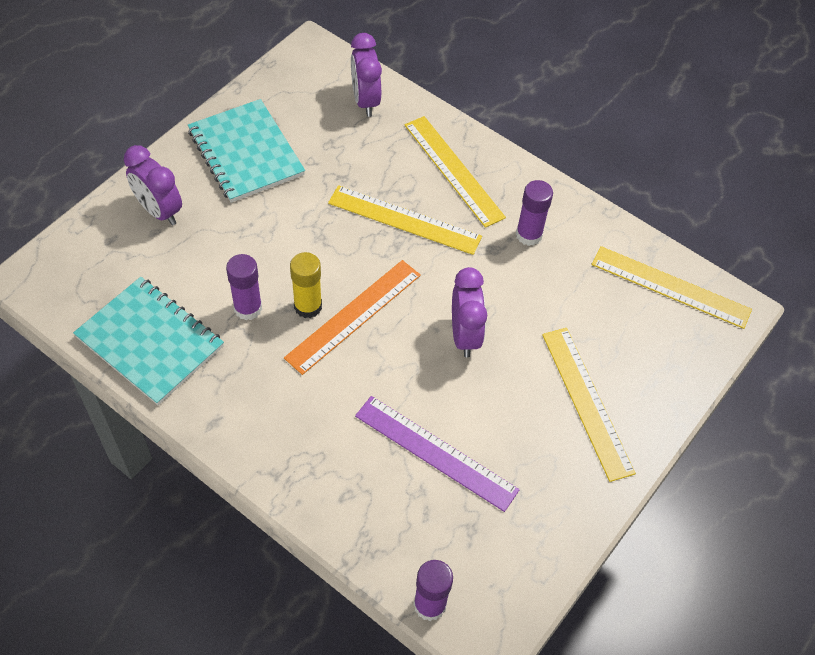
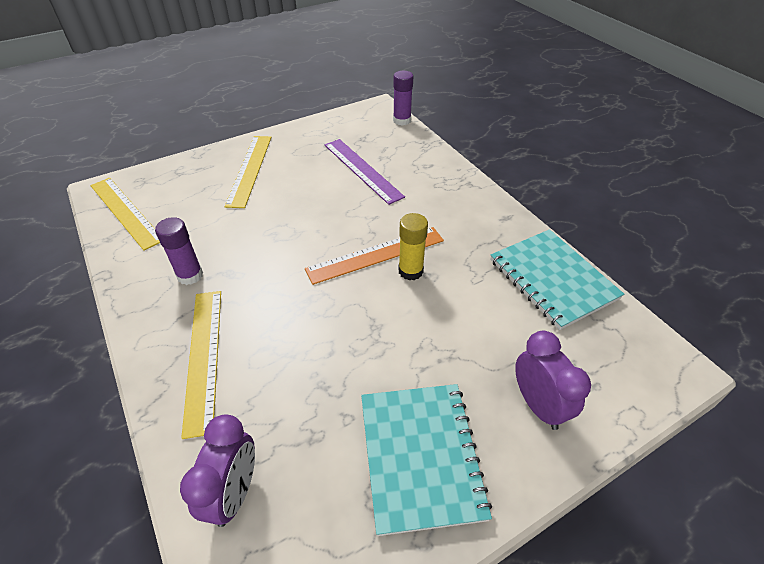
camera: 155 degrees left, 10 degrees down
(248, 308) = (462, 283): purple glue stick -> none
(404, 220) = (287, 319): yellow ruler -> none
(464, 335) = (299, 221): purple clock -> none

